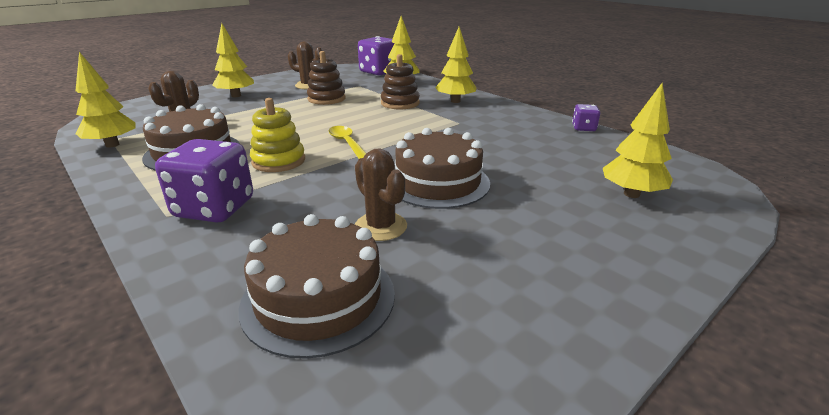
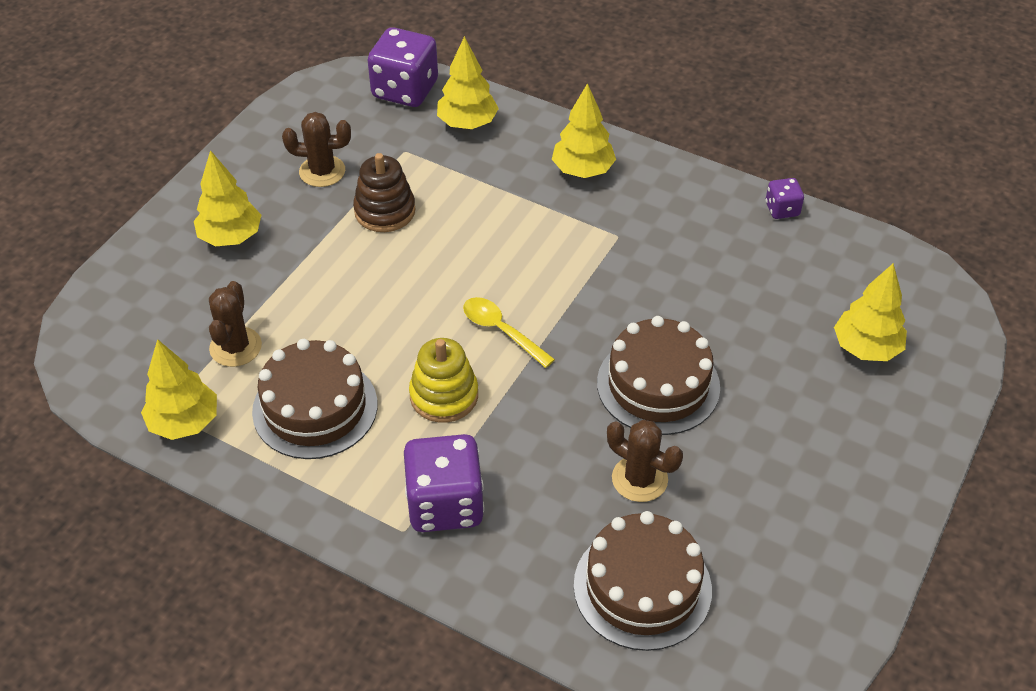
camera: 20 degrees left, 20 degrees up
(400, 103) = (505, 198): brown stacking toy -> none

